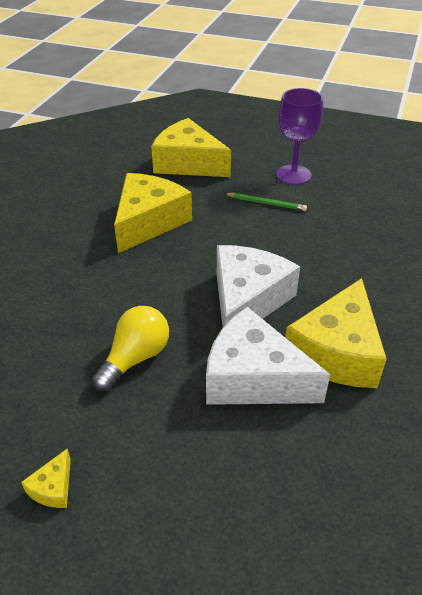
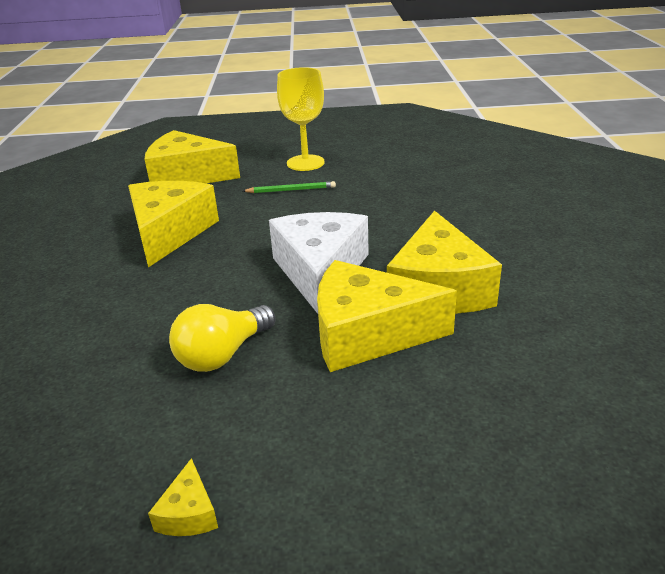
camera: 20 degrees left, 10 degrees down
(135, 358) = (223, 354): yellow light bulb -> yellow light bulb turned 150 degrees counterclockwise
(253, 377) = (367, 333): white cheese -> yellow cheese
(293, 175) = (305, 163): purple goblet -> yellow goblet

